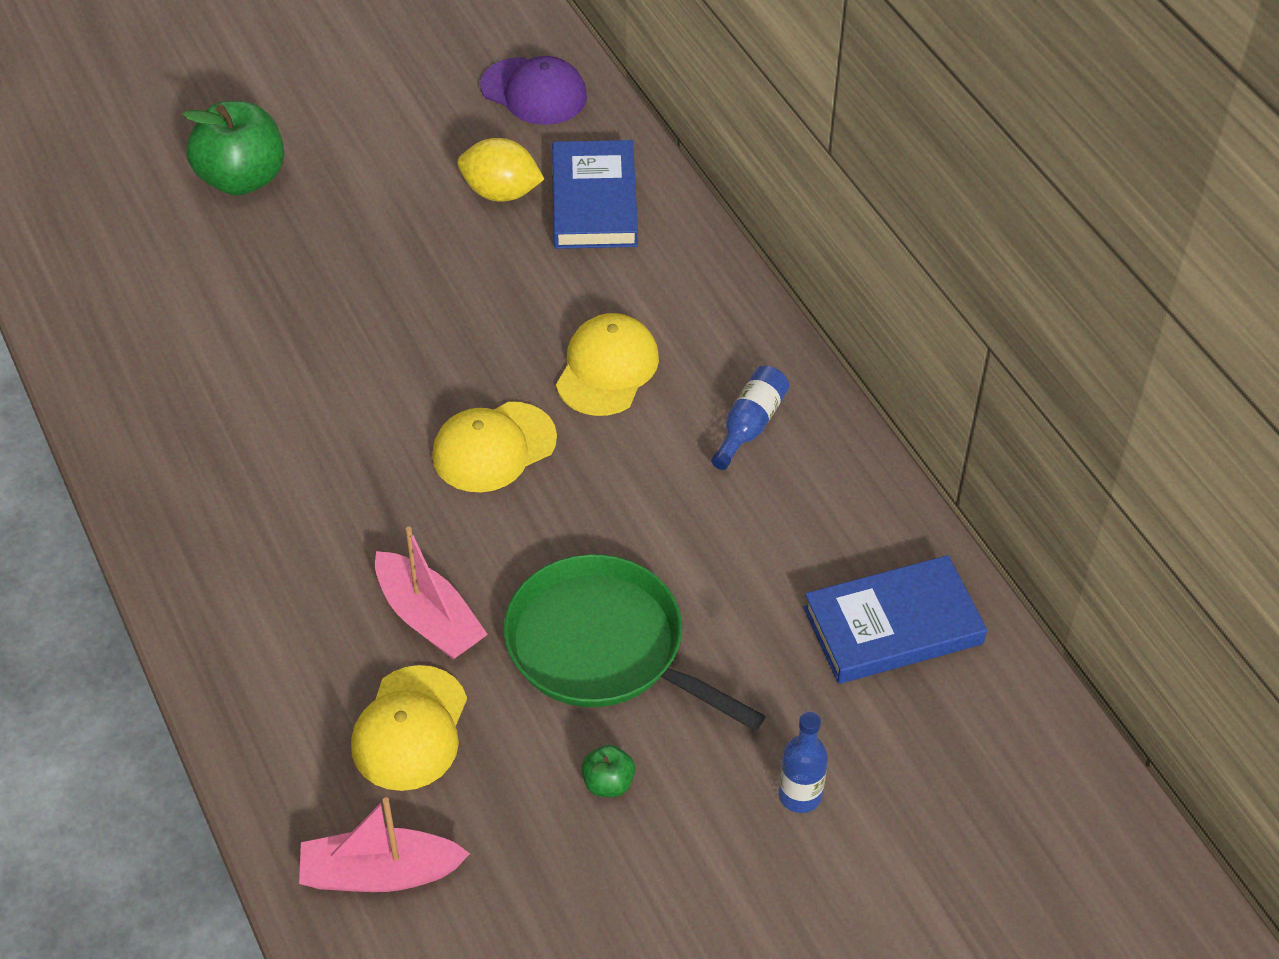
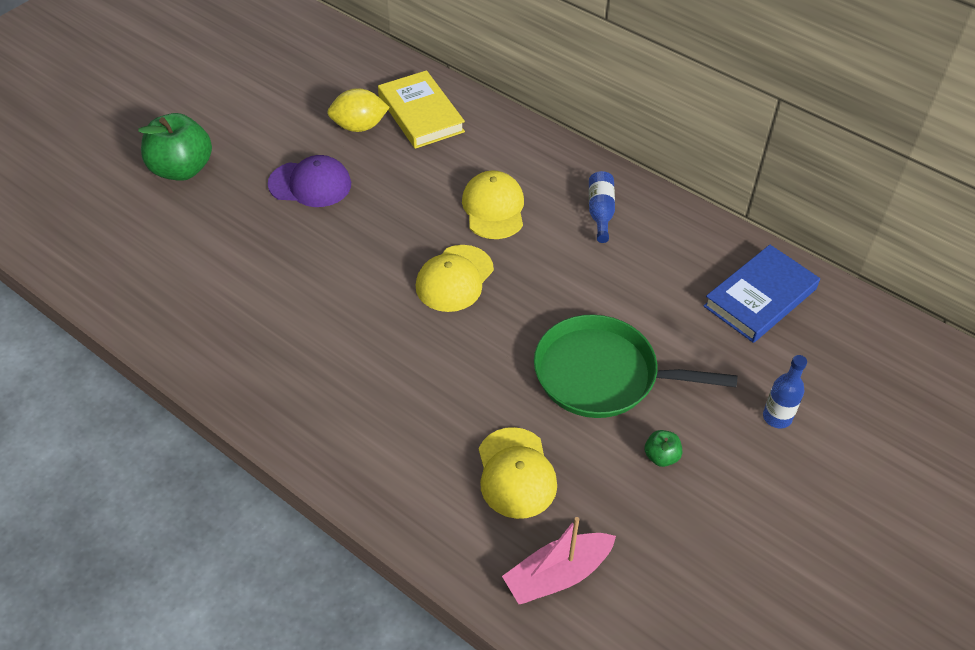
camera: 25 degrees left, 0 degrees up
(429, 618) = (482, 398): pink boat -> none
(534, 92) = (342, 62): purple cap -> purple cap (310, 184)
(594, 201) = (420, 114): blue book -> yellow book

